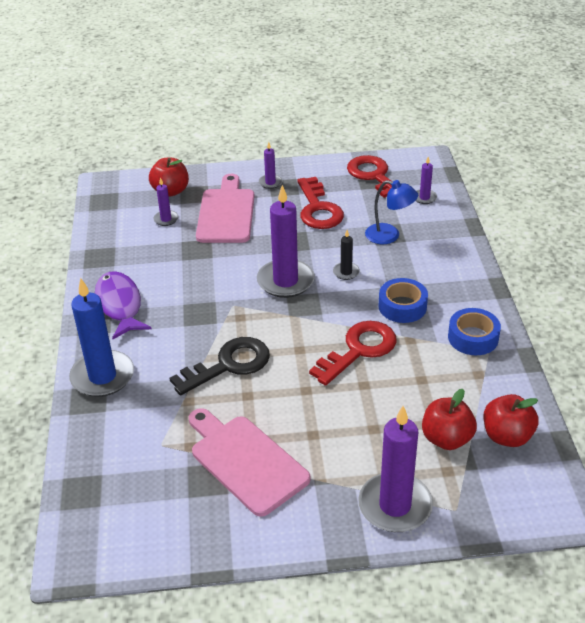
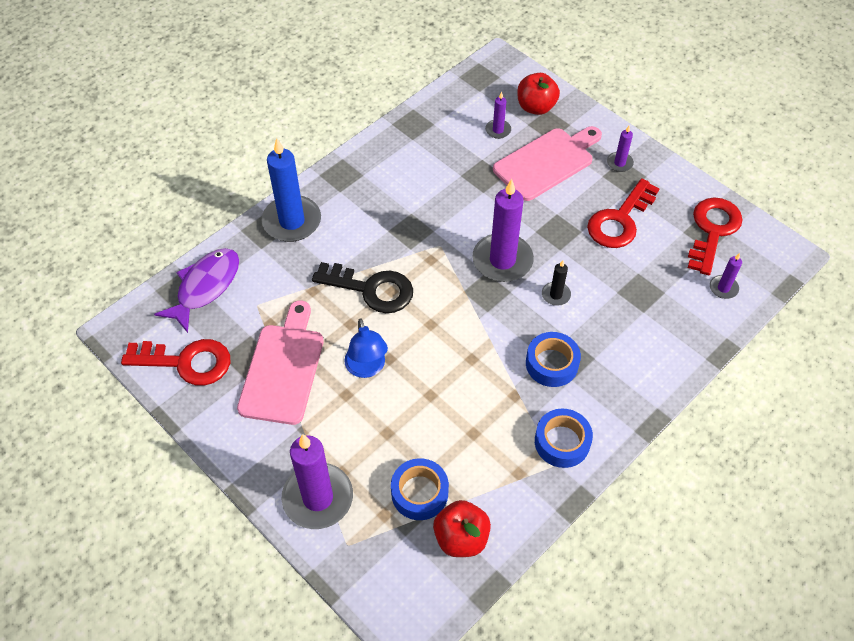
camera: 50 degrees right, 15 degrees up
(119, 305) = (372, 175): purple fish -> purple fish (205, 287)
(359, 350) = (468, 365): red key -> red key (186, 362)
(389, 236) = (638, 295): blue lamp -> blue lamp (367, 368)
(446, 439) = (419, 493): red apple -> blue tape

